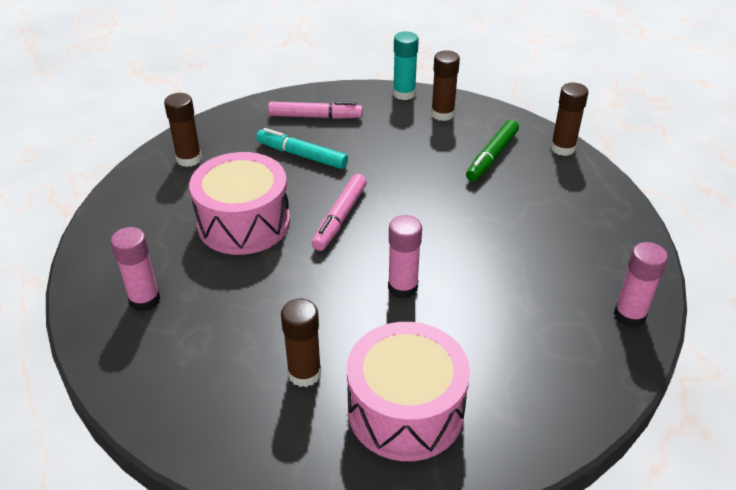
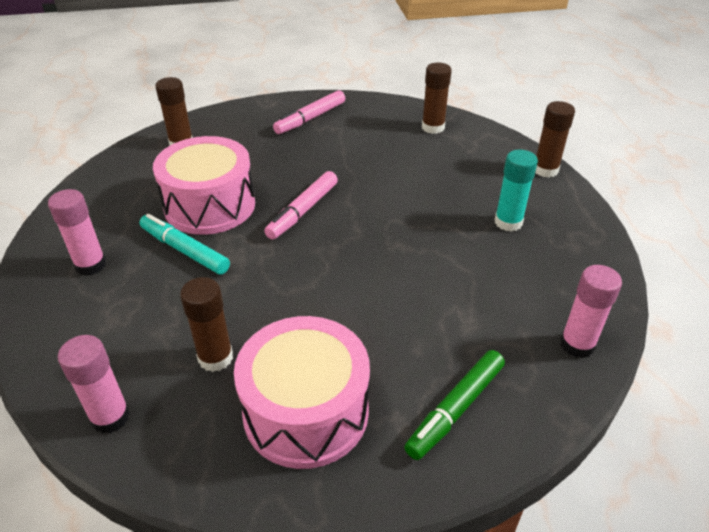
camera: 10 degrees right, 0 degrees up
(302, 155) = (286, 151): turquoise marker -> turquoise marker (184, 250)
(315, 116) = (310, 118): pink marker -> pink marker turned 120 degrees clockwise
(402, 287) = (343, 285): pink glue stick -> pink glue stick (110, 417)
(404, 94) = (401, 106): turquoise glue stick -> turquoise glue stick (508, 222)
(492, 156) = (471, 170): green marker -> green marker (455, 409)

